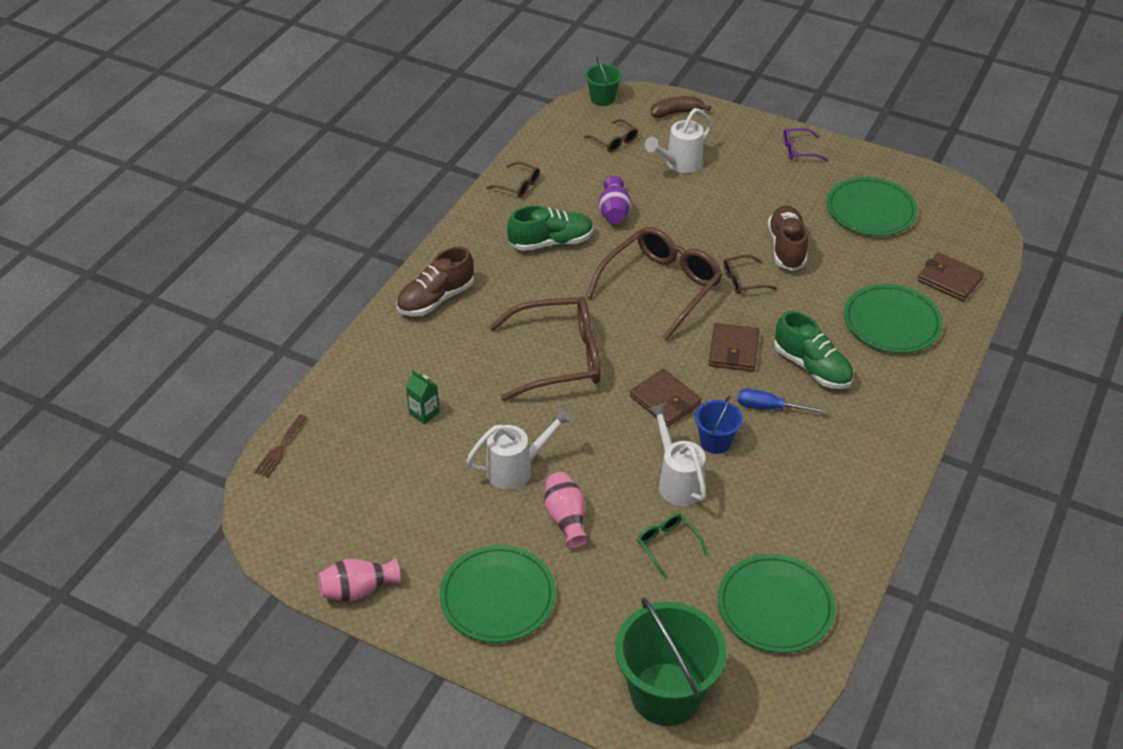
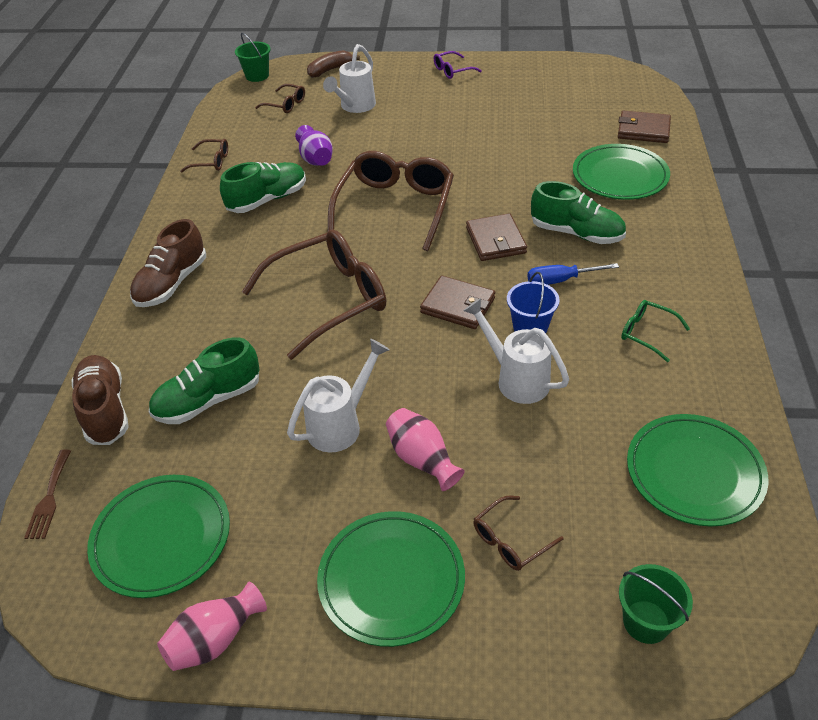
camera: 20 degrees left, 0 degrees up
(424, 413) = (208, 400): green carton -> green shoe
(666, 694) = (646, 622): green bucket -> green bucket, size x0.51
(667, 545) = (545, 448): green glasses -> green glasses (647, 333)
(743, 280) = (467, 180): brown glasses -> brown glasses (510, 541)
(786, 248) = (490, 144): brown shoe -> brown shoe (105, 410)
(870, 210) = (542, 98): green plate -> green plate (161, 538)

